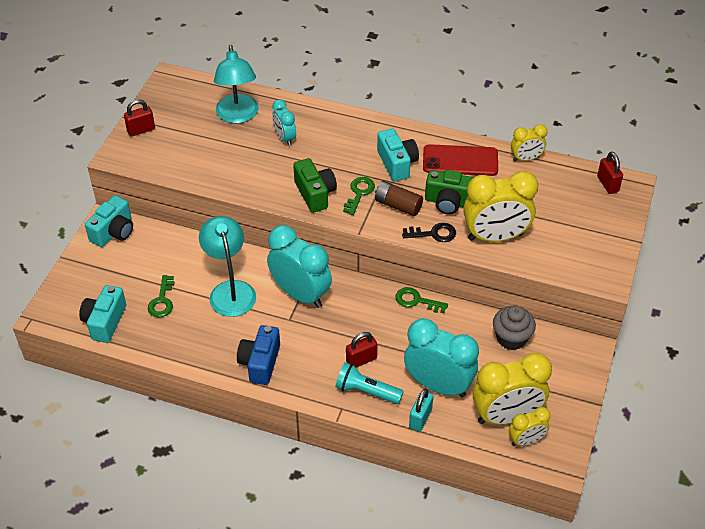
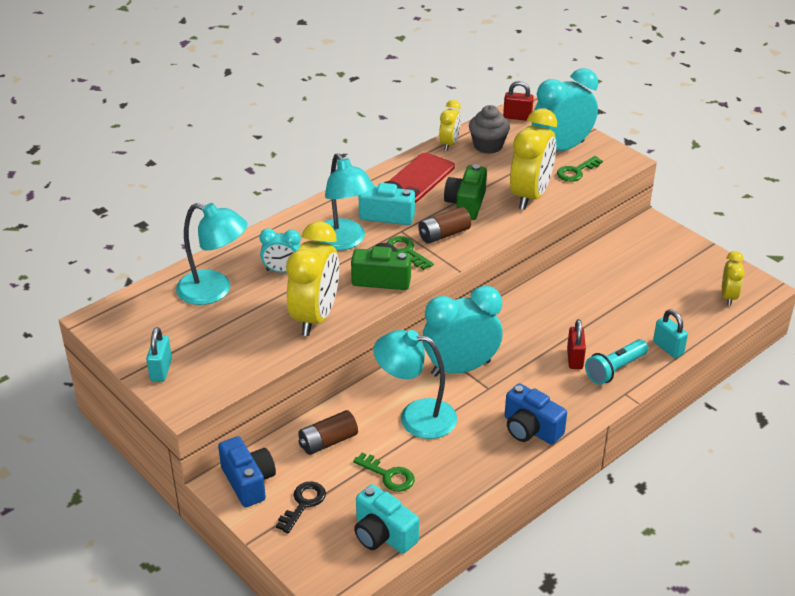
camera: 60 degrees left, 10 degrees down
(114, 232) = (248, 482): turquoise camera -> blue camera
(141, 130) = (161, 370): red padlock -> turquoise padlock
(175, 254) = (328, 442): none -> brown battery
(344, 154) = (344, 241): none -> turquoise lamp
(416, 301) = (527, 297): green key -> green key (576, 171)
(433, 234) = (498, 227): black key -> black key (303, 504)
(438, 385) = (636, 322): turquoise clock -> turquoise clock (561, 148)
(449, 202) = (466, 204): green camera -> green camera turned 150 degrees clockwise
(506, 416) = (696, 297): yellow clock -> yellow clock (315, 317)
(511, 338) = (611, 260): grey cupcake -> grey cupcake (488, 146)

